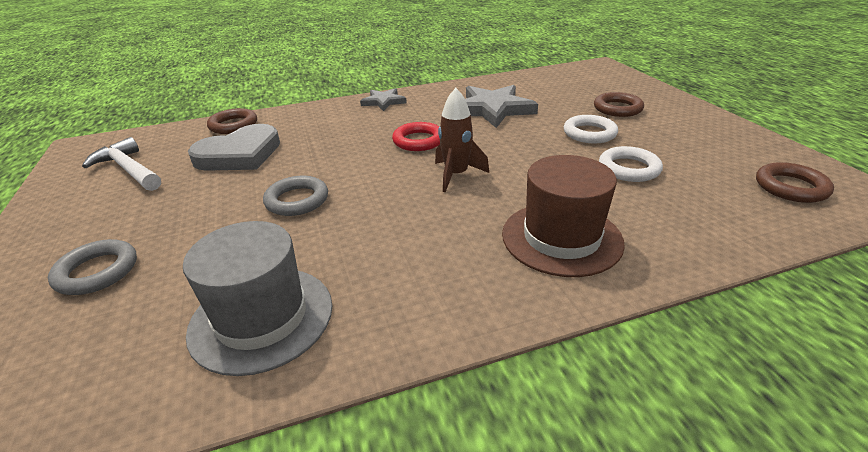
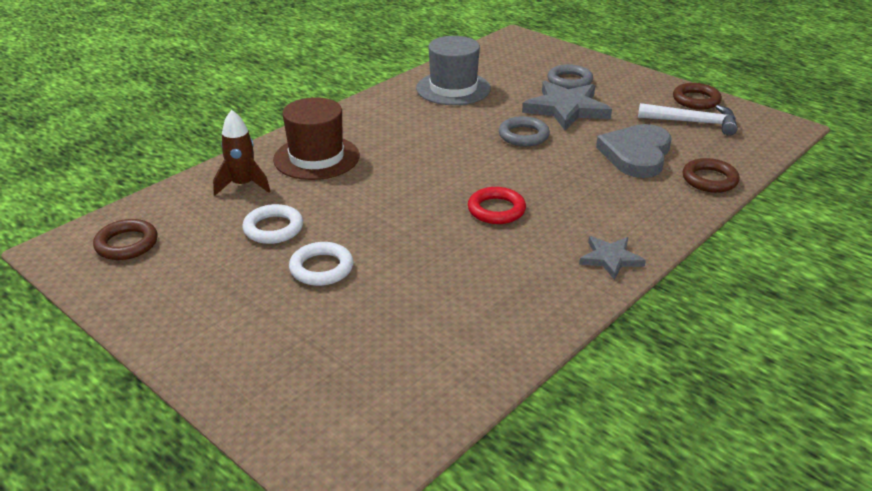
camera: 150 degrees right, 0 degrees up
(456, 175) = (425, 183): brown rocket -> brown rocket (243, 185)
(493, 109) = (459, 282): grey star -> grey star (566, 109)
(617, 108) = (294, 329): brown ring -> brown ring (696, 100)

